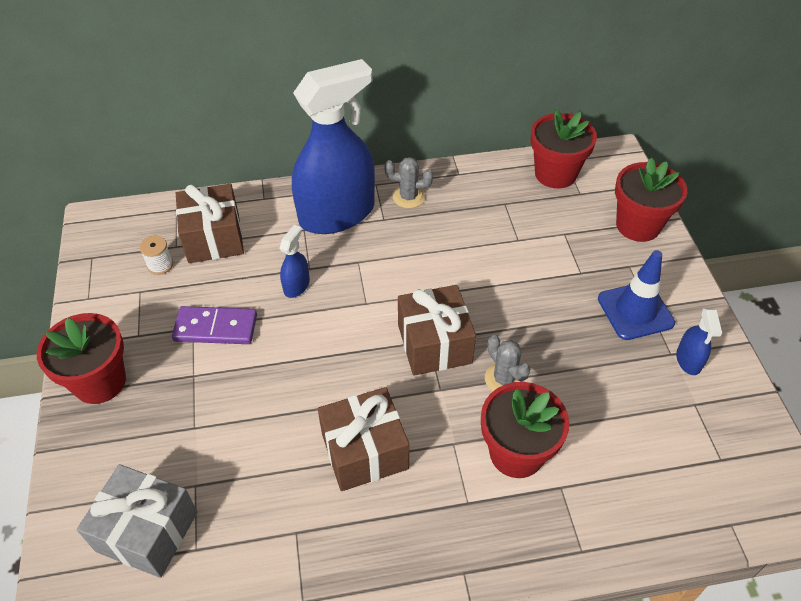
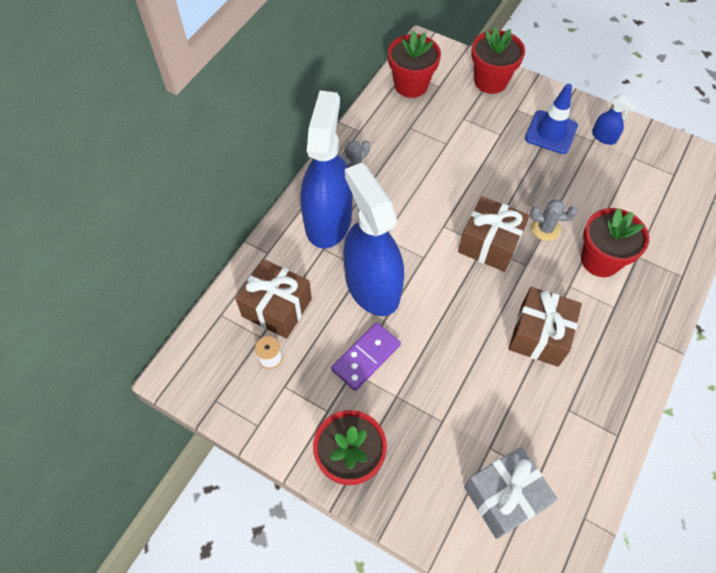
camera: 50 degrees left, 10 degrees up
(296, 286) = (372, 286): blue spray bottle -> blue spray bottle, size x2.49

